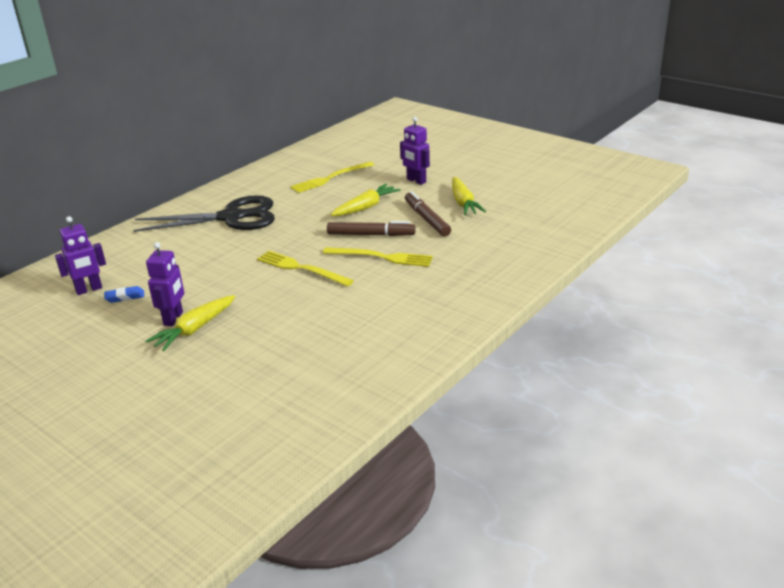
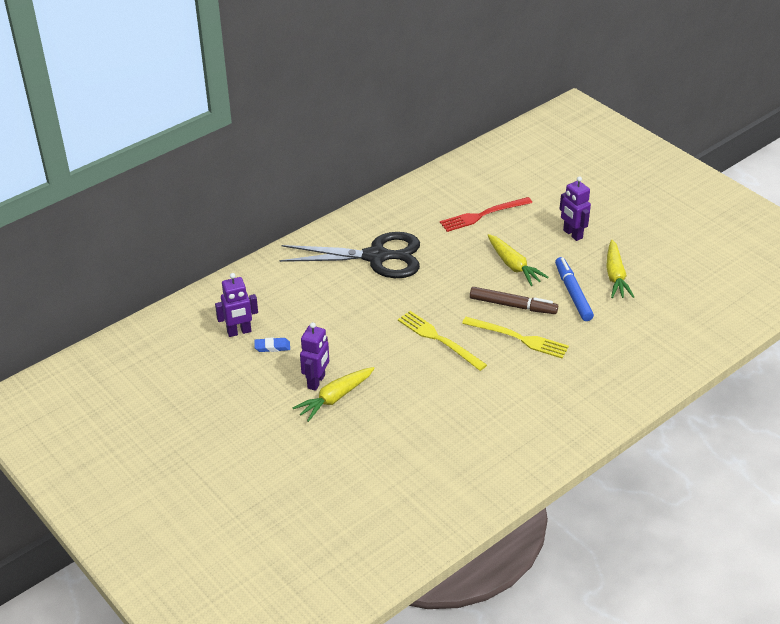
camera: 10 degrees right, 10 degrees up
(330, 178) = (483, 215): yellow fork -> red fork
(365, 207) = (513, 265): yellow carrot -> yellow carrot turned 90 degrees clockwise
(427, 219) = (573, 293): brown marker -> blue marker

